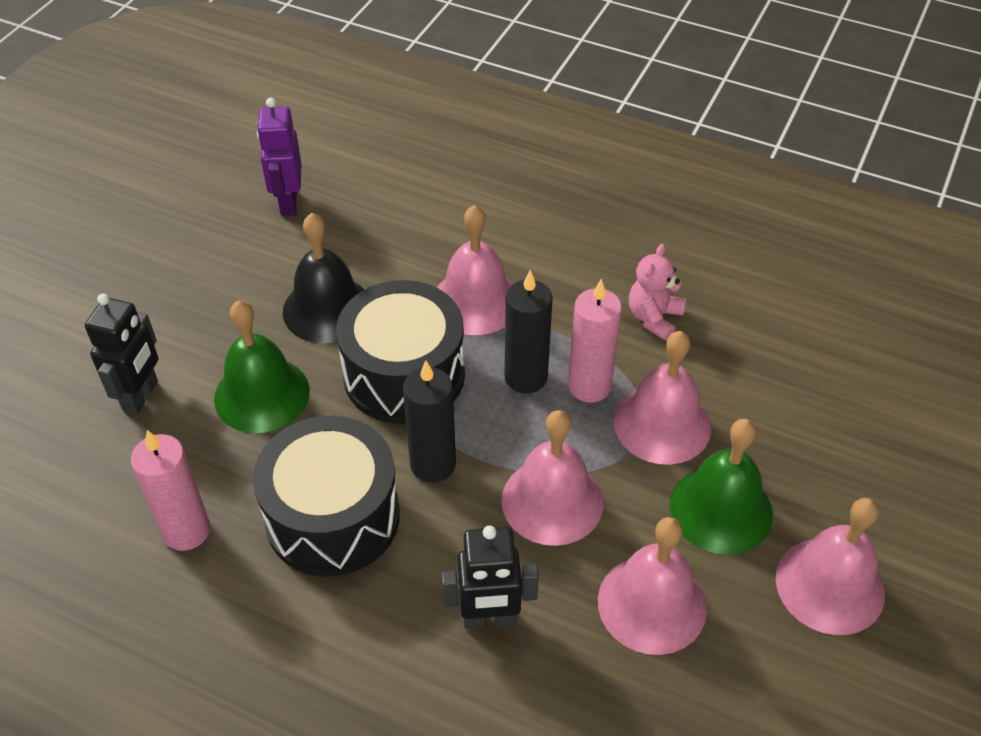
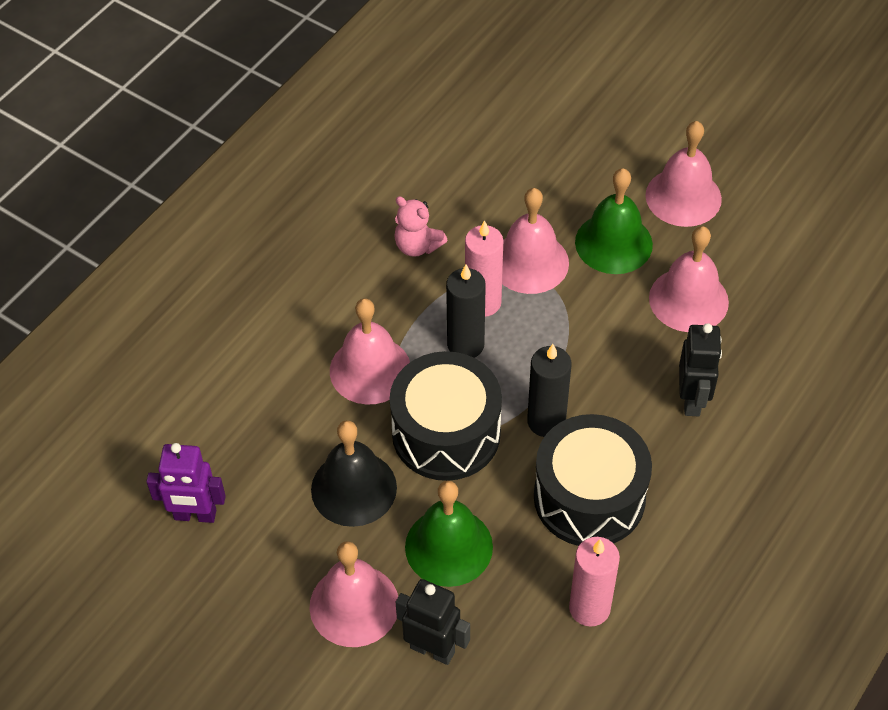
camera: 80 degrees left, 5 degrees up
(552, 501) = (592, 345): pink bell -> pink bell (354, 605)

